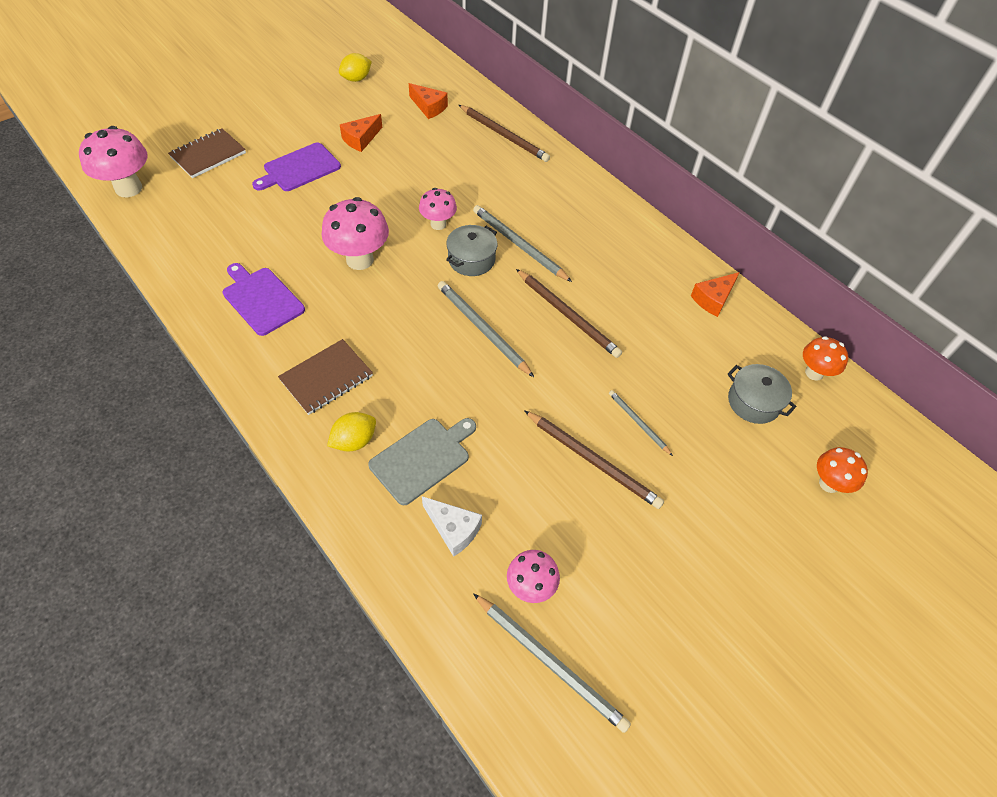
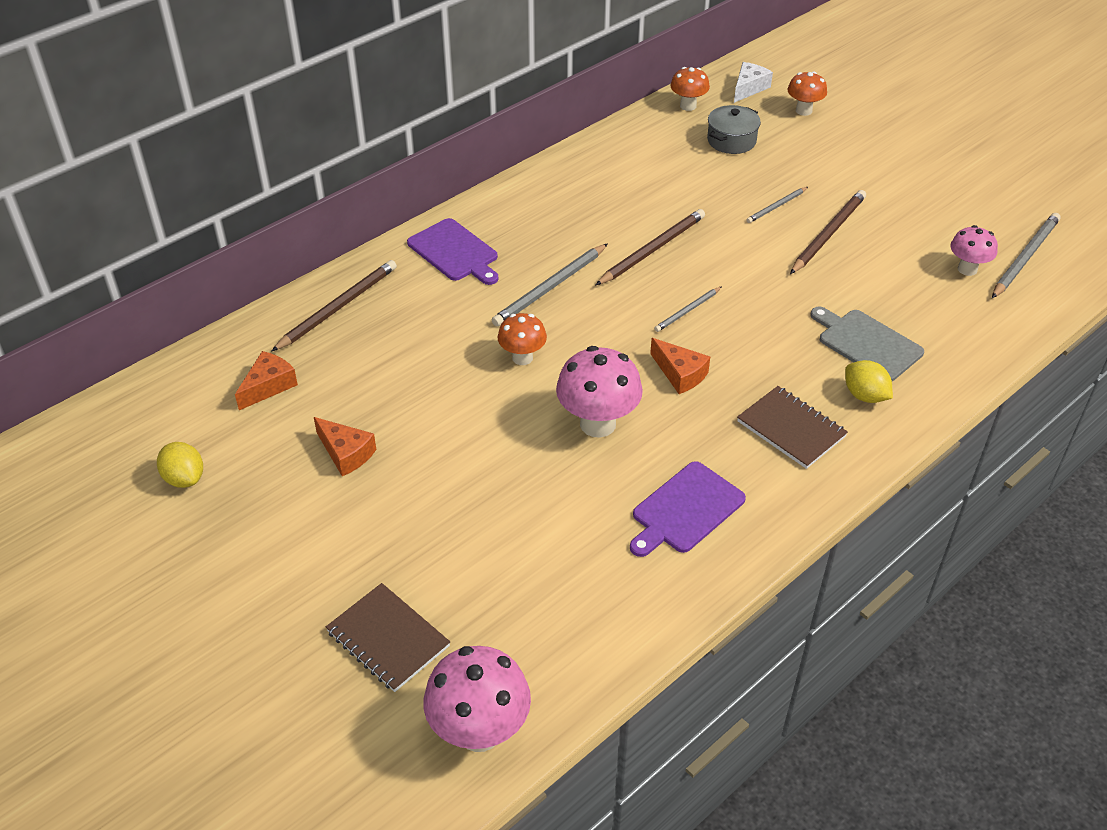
camera: 90 degrees left, 10 degrees down
(299, 168) = (418, 514): purple cutting board -> purple cutting board (455, 252)
(438, 224) = (522, 358): pink mushroom -> orange mushroom
(453, 529) = (933, 317): white cheese -> white cheese (749, 88)
(471, 259) = (581, 325): grey pot -> none
(482, 329) = (687, 311): grey pencil -> grey pencil, size x0.57
(713, 299) = (608, 155): orange cheese -> orange cheese (680, 374)

